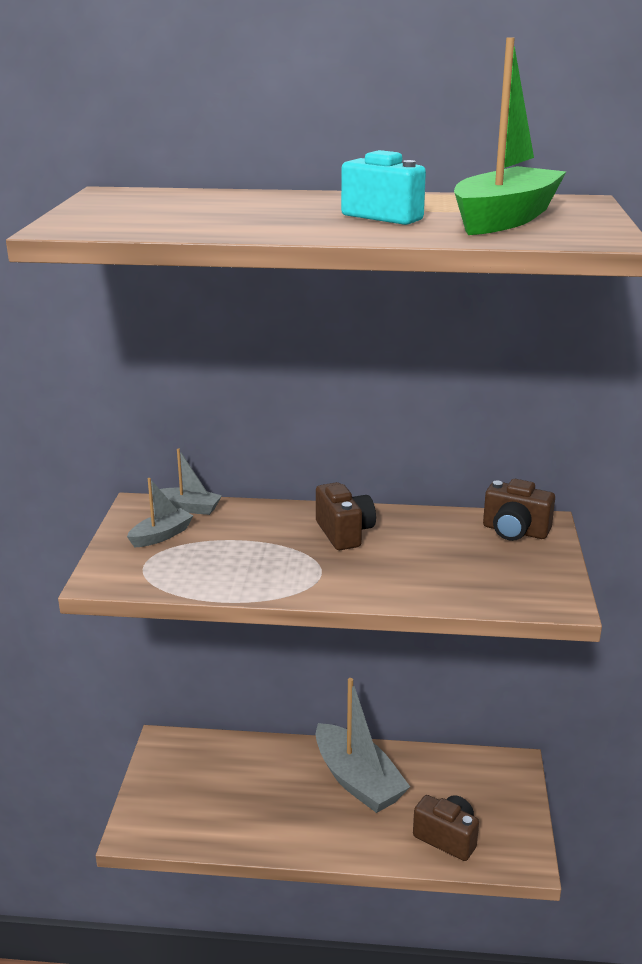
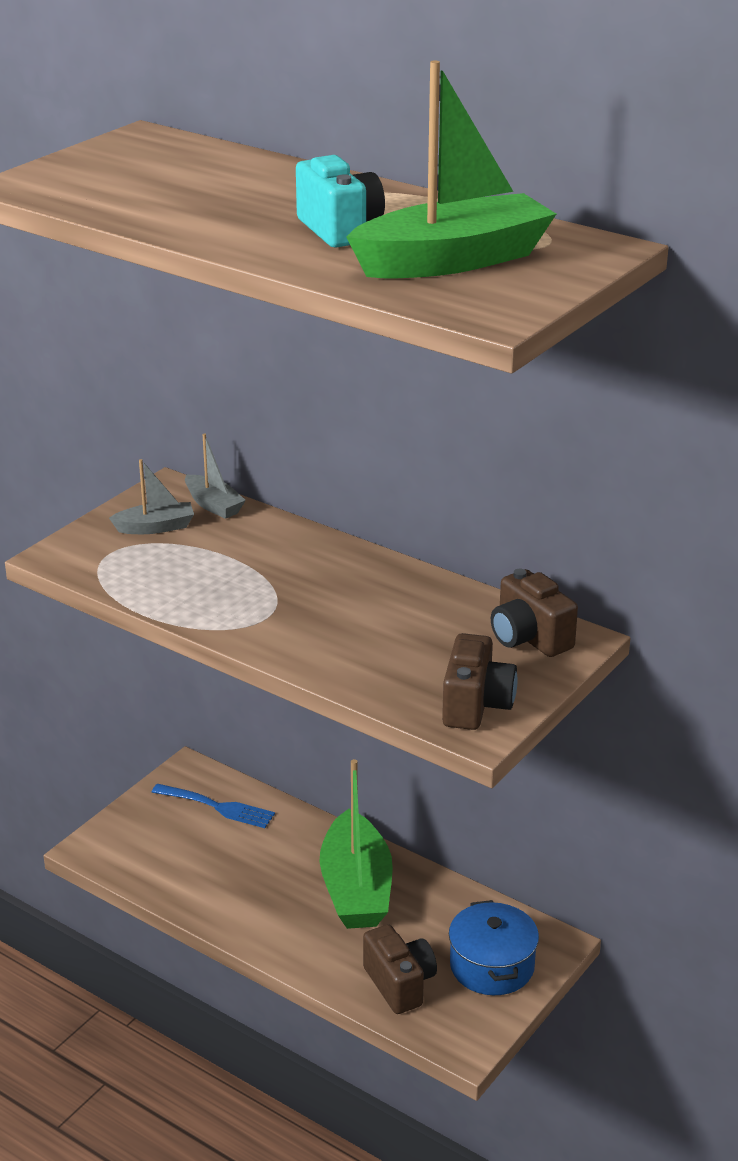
camera: 30 degrees right, 5 degrees up
(207, 761) = (217, 807): none -> blue fork
(344, 533) = (339, 581): brown camera -> brown camera (476, 705)
(357, 780) = (356, 888): grey boat -> green boat
(493, 797) = (492, 966): none -> blue pot

